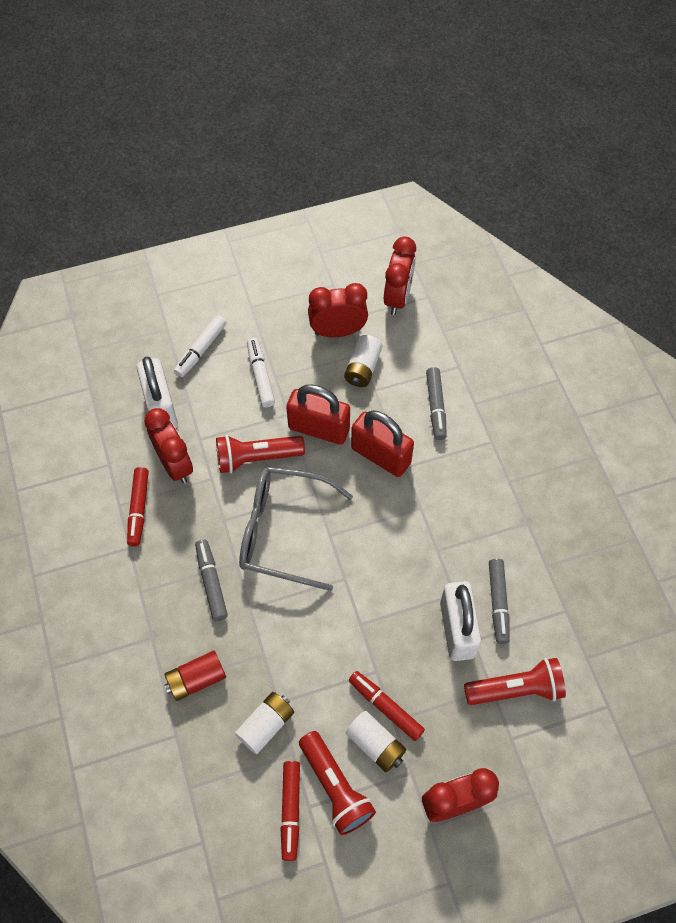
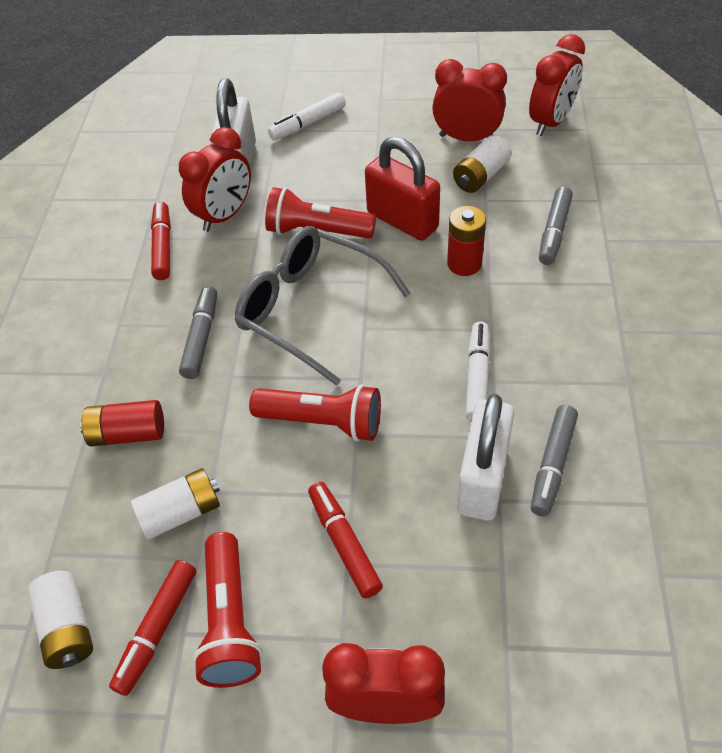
camera: 25 degrees right, 10 degrees down
(138, 509) = (163, 246): red marker -> red marker turned 150 degrees clockwise
(175, 464) = (224, 215): red clock -> red clock turned 45 degrees clockwise
(260, 376) = (360, 159): white marker -> white marker (477, 377)
(375, 744) = (309, 585): white battery -> white battery (68, 628)
(381, 455) = (464, 264): red padlock -> red battery
(516, 689) = (538, 581): red flashlight -> red flashlight (322, 422)

